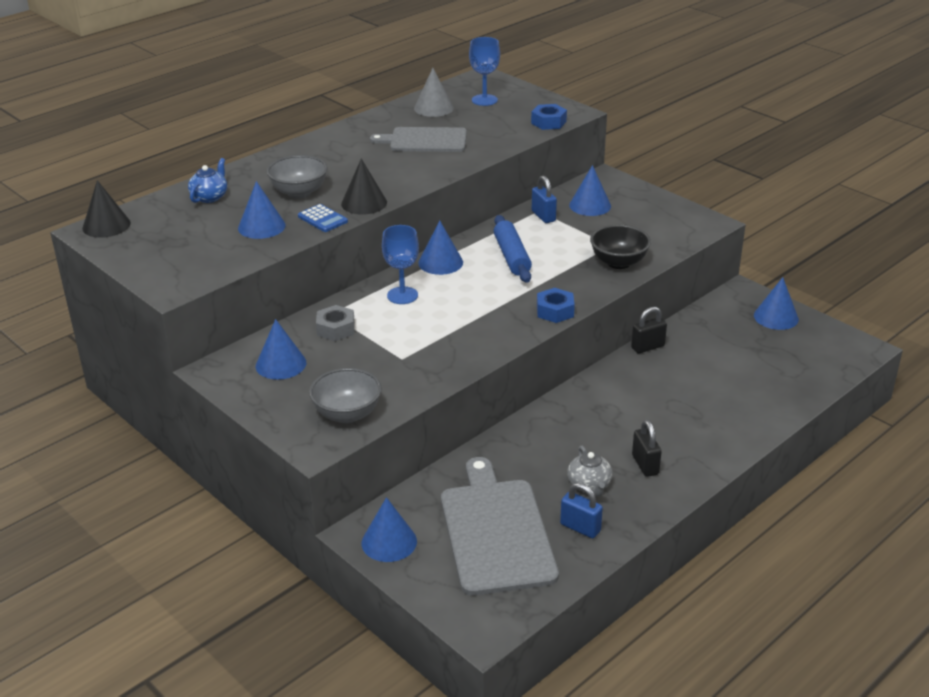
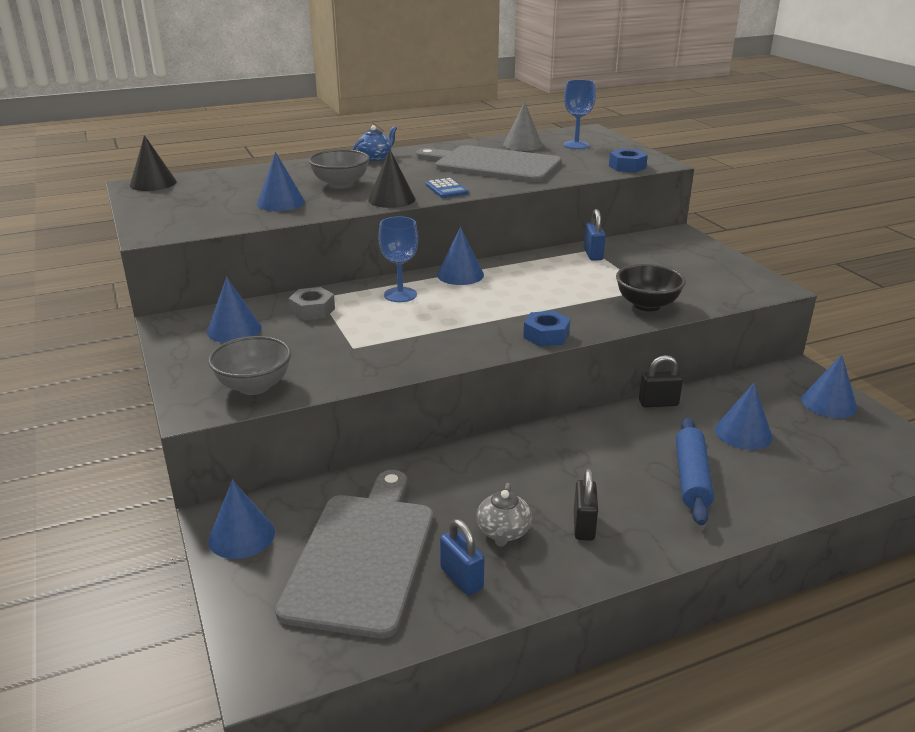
camera: 20 degrees right, 5 degrees down
(210, 197) = (260, 177): blue teapot -> blue teapot (375, 157)
(322, 219) = (341, 205): blue calculator -> blue calculator (446, 189)
(425, 140) = (493, 164): grey cutting board -> grey cutting board, size x1.51
(511, 256) = (535, 281): blue rolling pin -> blue rolling pin (691, 478)
(590, 205) = (648, 253): blue cone -> blue cone (743, 433)

